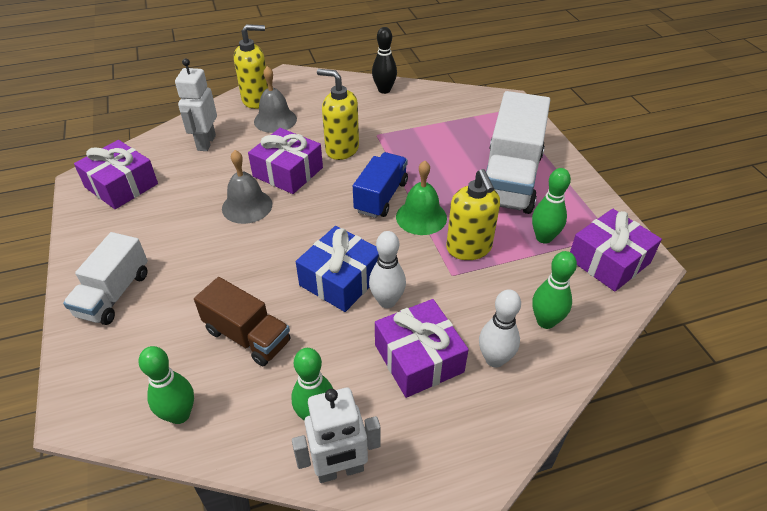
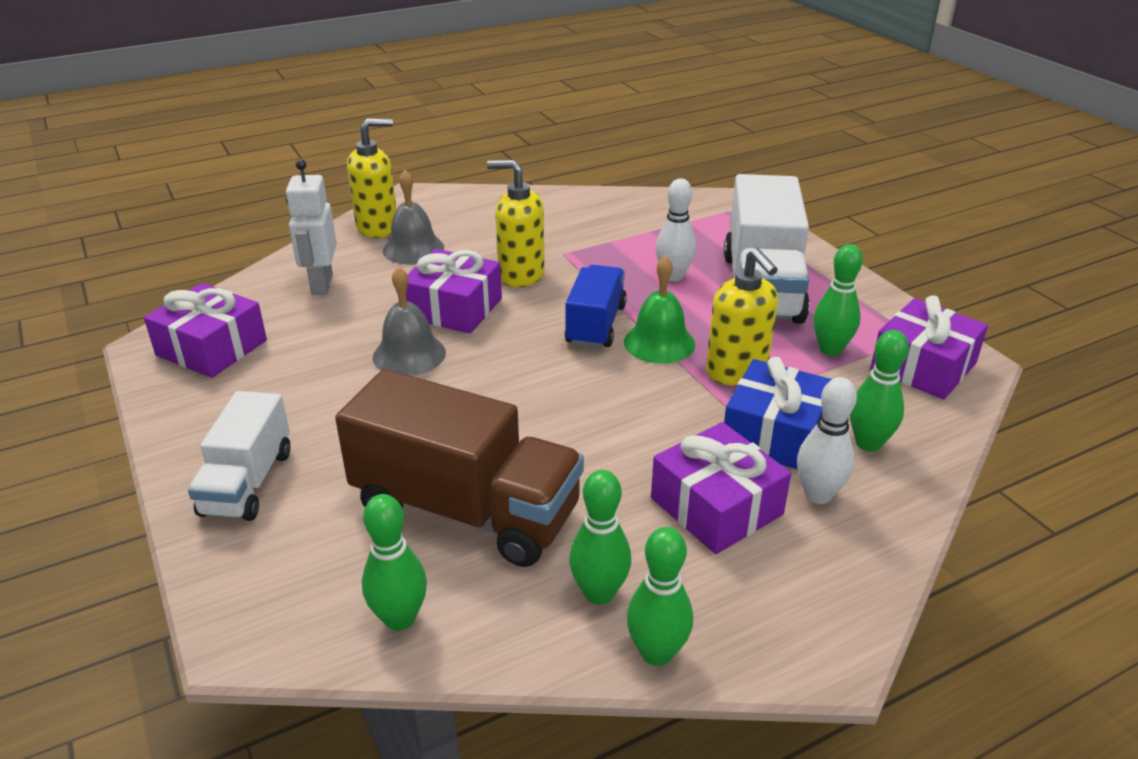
camera: 10 degrees left, 10 degrees down
(247, 336) = (466, 510): brown truck -> brown truck, size x1.69
(340, 470) = (656, 653): white robot -> green bowling pin
(341, 279) = (575, 427): blue gift -> blue gift (774, 433)
(384, 90) = (555, 202): black bowling pin -> none
(387, 301) = (648, 445): white bowling pin -> white bowling pin (673, 276)

